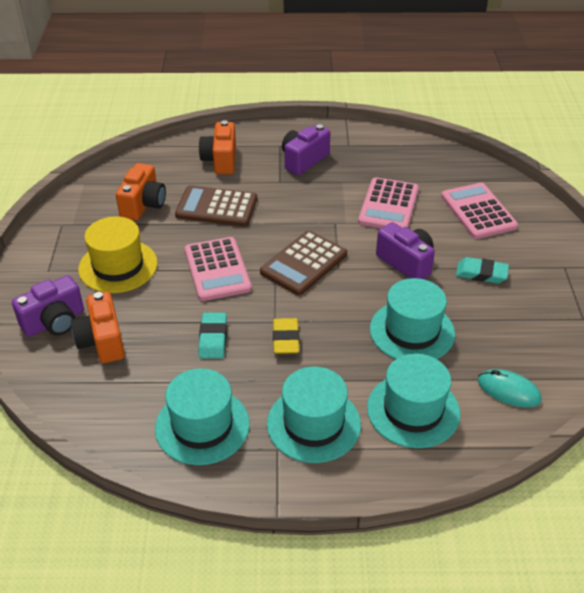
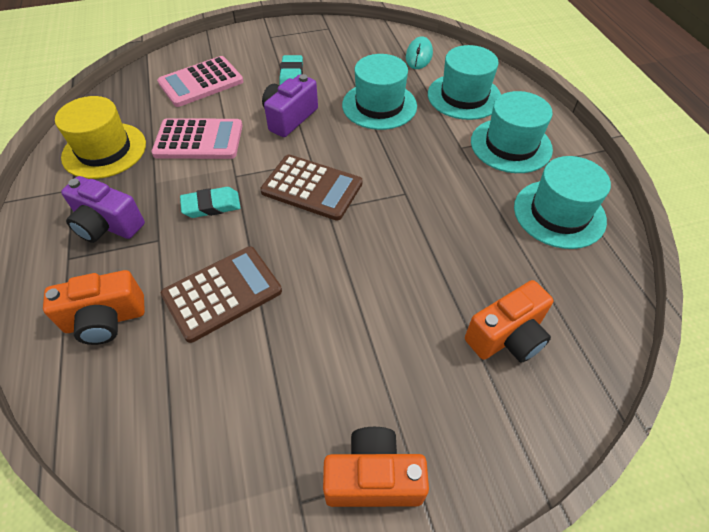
camera: 105 degrees left, 10 degrees up
(54, 322) = (504, 407): purple camera -> none
(118, 266) = (373, 371): yellow hat -> yellow hat (104, 150)
(143, 205) = (229, 389): orange camera -> orange camera (373, 478)
(213, 338) = (452, 234): turquoise eraser -> turquoise eraser (211, 206)
(216, 207) = (222, 293): brown calculator -> brown calculator turned 120 degrees counterclockwise
(217, 269) = (345, 259): pink calculator -> none
(286, 339) = (426, 180): yellow eraser -> none

